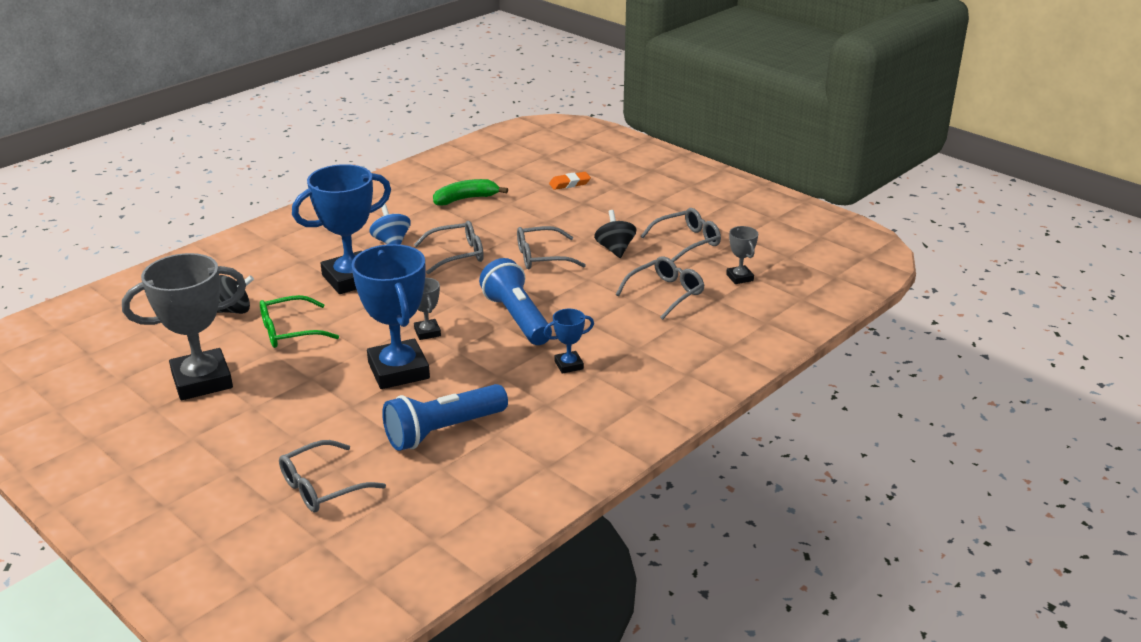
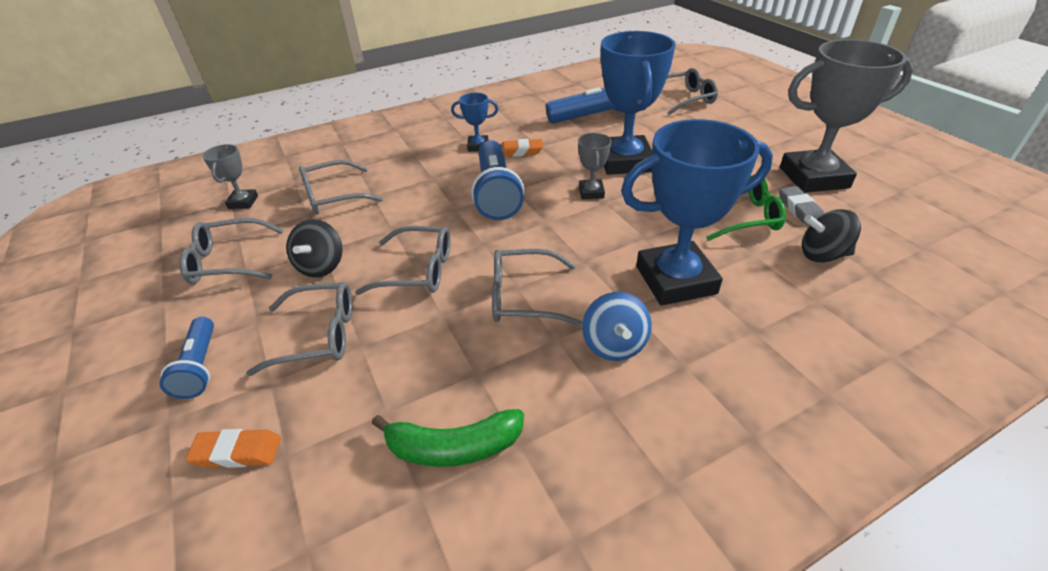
camera: 160 degrees left, 10 degrees up
(233, 345) = (800, 209): none -> grey eraser
(518, 366) = (520, 151): none -> orange eraser
(576, 220) = (318, 335): none -> grey glasses
(629, 201) = (200, 367): none -> blue flashlight

